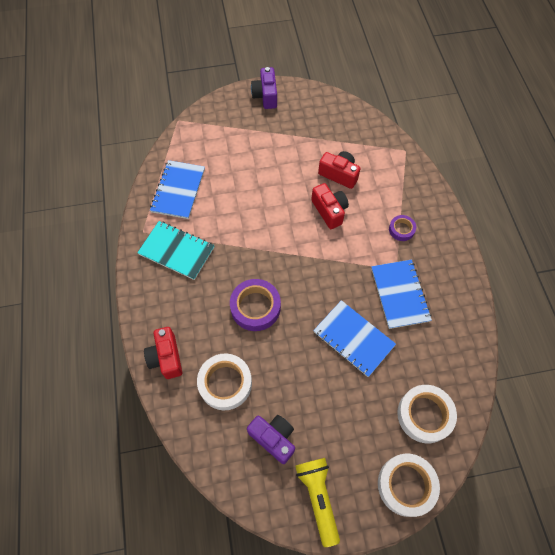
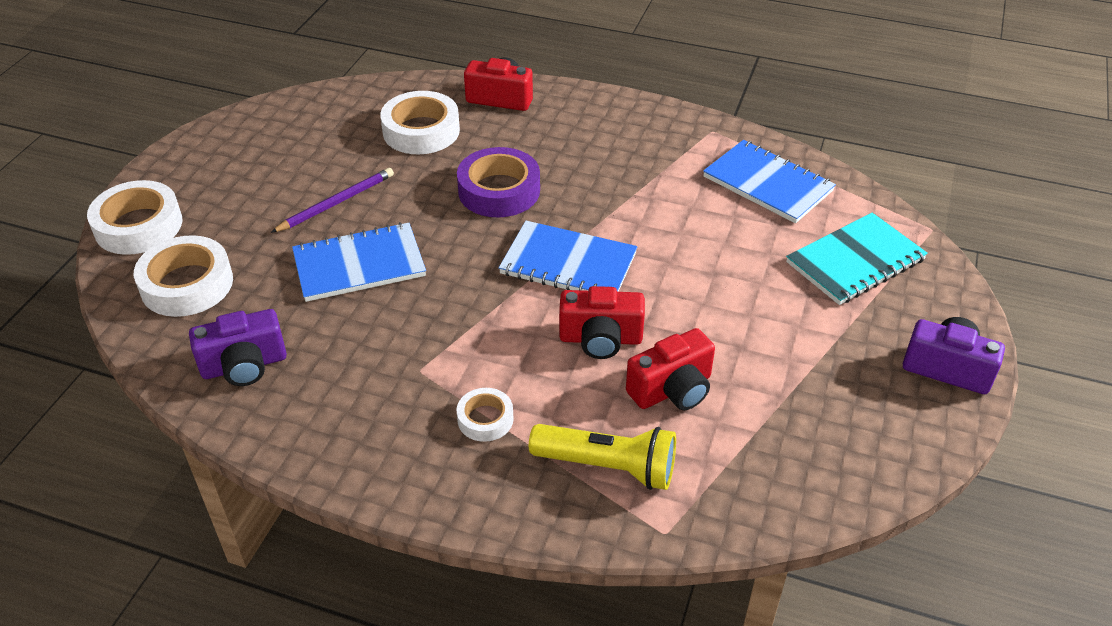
camera: 120 degrees right, 20 degrees down
(176, 251) = (653, 150): turquoise notebook -> turquoise notebook (855, 261)
(273, 438) = (316, 144): purple camera -> purple camera (244, 365)
(316, 385) = (336, 203): none -> purple pencil
(318, 497) = (217, 152): yellow flashlight -> yellow flashlight (608, 466)
(399, 294) = (373, 351): blue notebook -> blue notebook (568, 263)
(401, 229) = (485, 419): purple tape -> white tape

